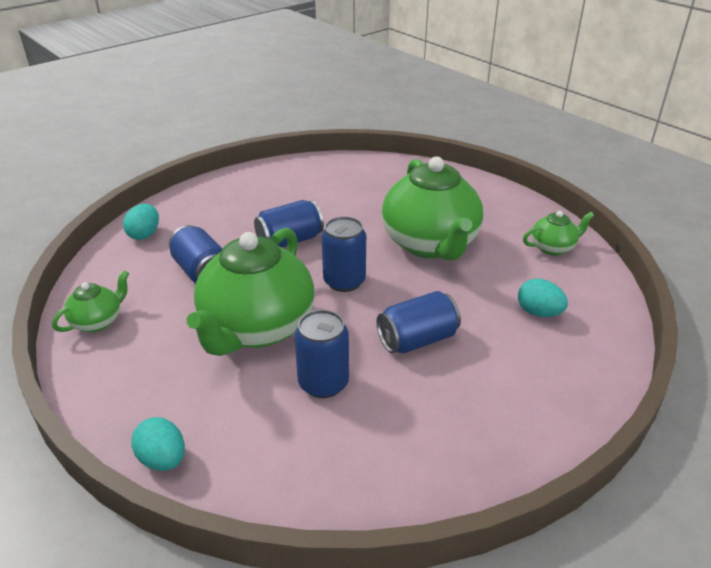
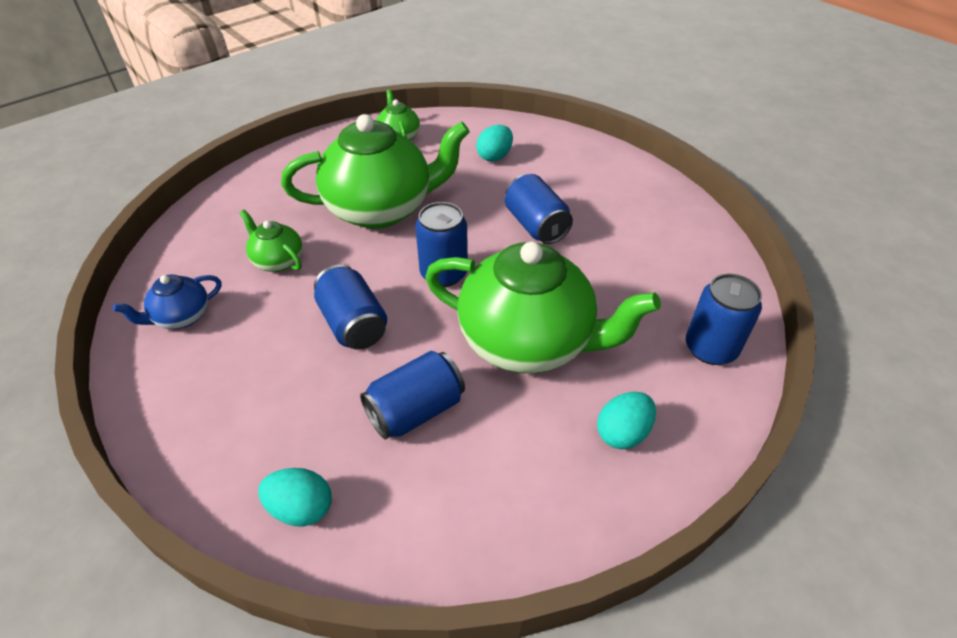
camera: 90 degrees left, 10 degrees up
(98, 321) = (525, 518): green teapot -> green teapot (278, 261)
(163, 459) = (727, 395): turquoise egg -> turquoise egg (622, 433)
(305, 176) = (182, 317): none -> blue teapot
(323, 383) = (603, 286): blue can -> blue can (710, 348)

